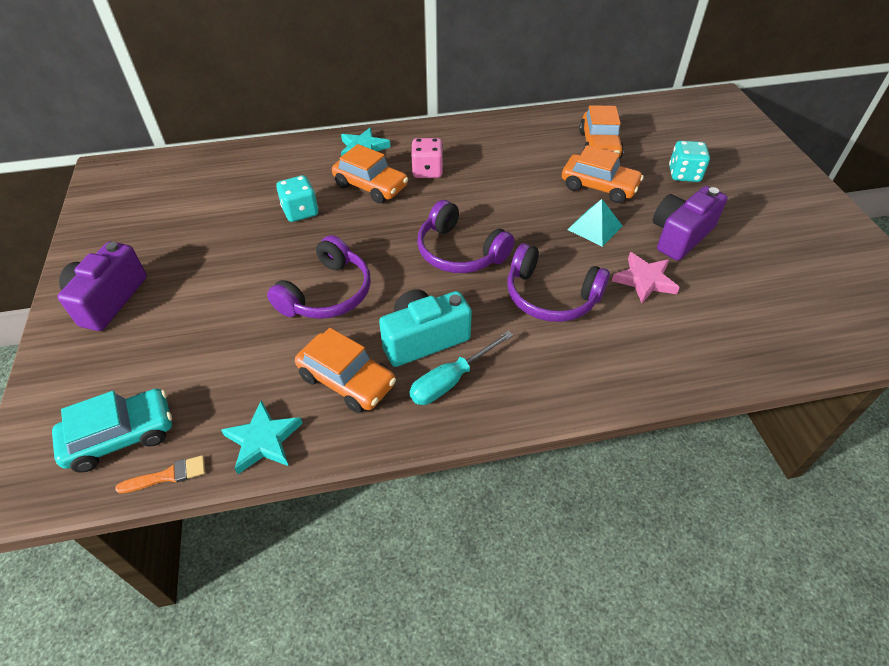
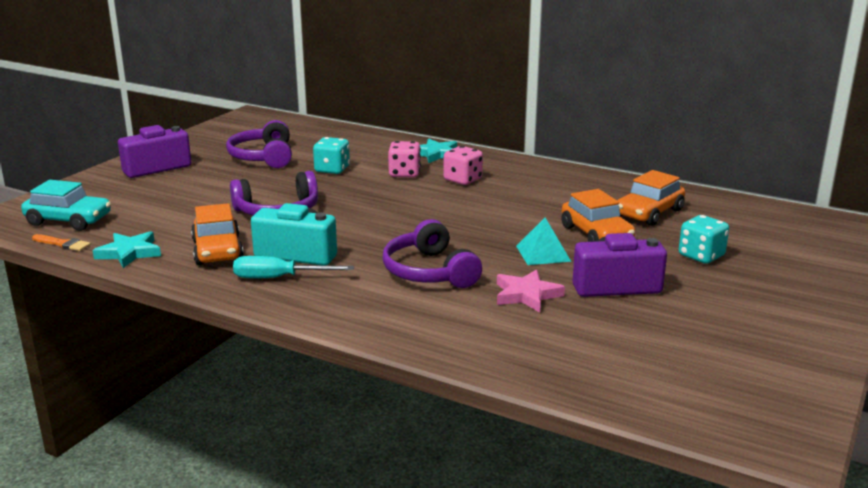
camera: 40 degrees right, 25 degrees down
(371, 186) = (404, 173): orange car -> pink dice
(459, 252) = (404, 226): purple headphones -> purple headphones (263, 157)

